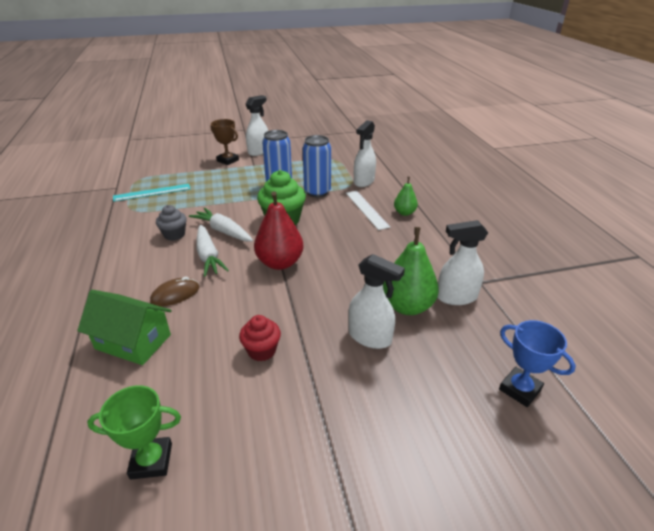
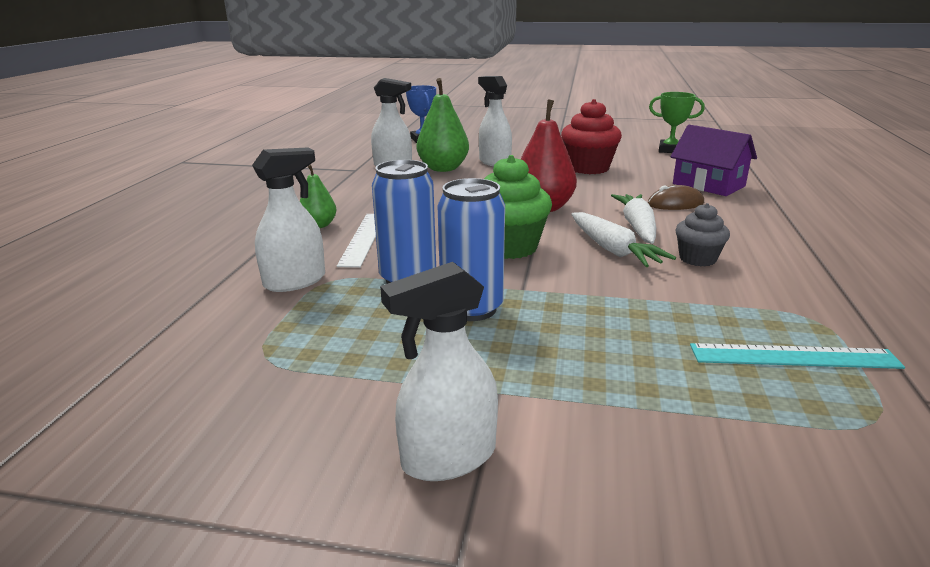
camera: 155 degrees left, 10 degrees down
(133, 341) = (708, 185): green house -> purple house
(227, 160) = (575, 436): brown trophy -> none
(262, 351) = (588, 168): red cupcake -> red cupcake, size x1.68

